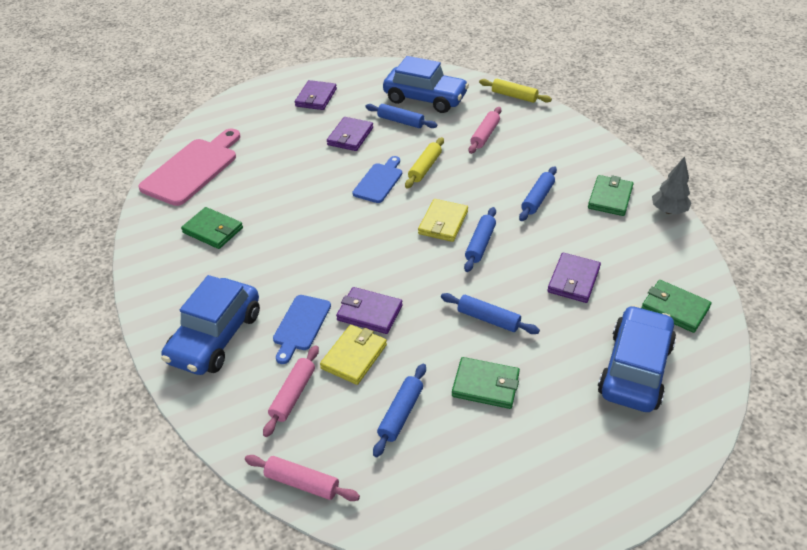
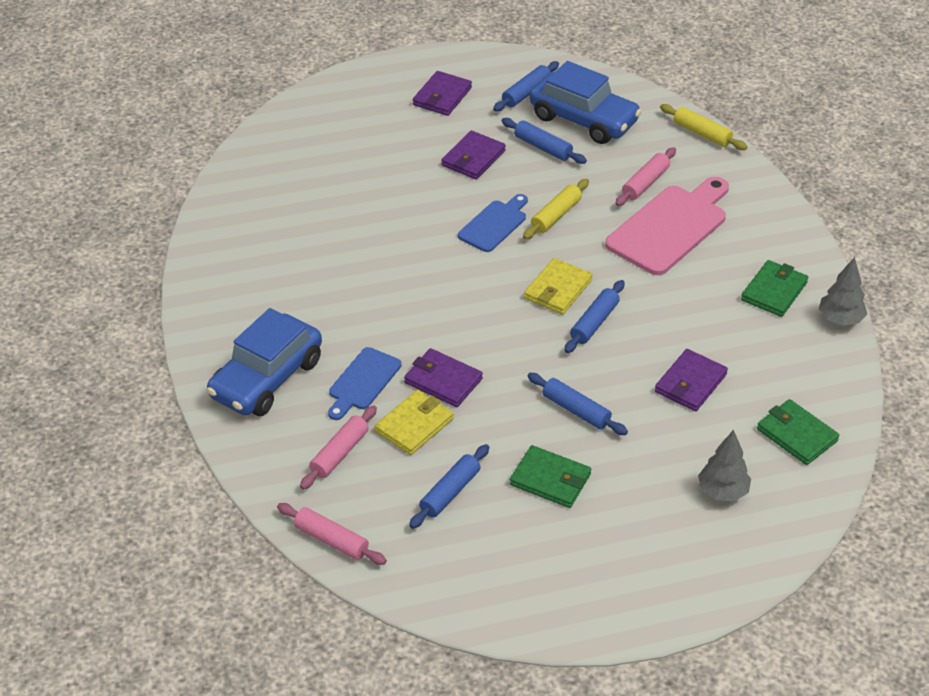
camera: 10 degrees right, 0 degrees up
(192, 169) = (270, 172): pink cutting board -> pink cutting board (670, 227)
(213, 230) = (283, 254): green wallet -> none
(537, 199) = (683, 278): blue rolling pin -> blue rolling pin (526, 93)
(635, 369) = (722, 492): blue car -> grey tree

